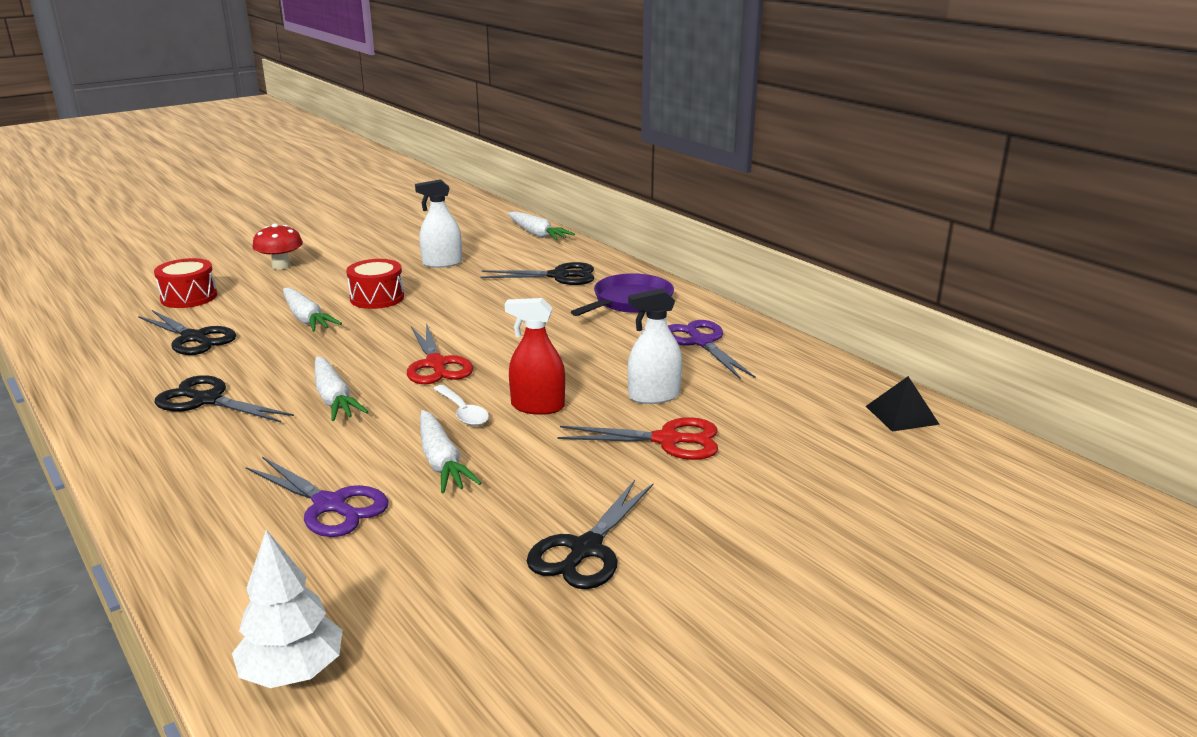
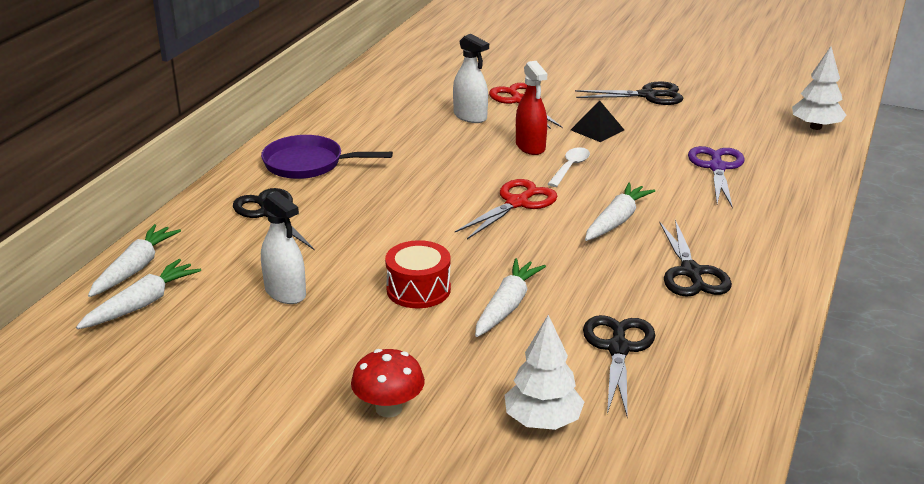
camera: 120 degrees left, 5 degrees up
(189, 297) = (542, 421): red drum -> white tree
(441, 462) = (632, 153): white carrot -> white carrot (142, 304)
(701, 342) = (366, 120): purple scissors -> none
(901, 415) = (412, 52): black pyramid -> black pyramid (597, 130)

